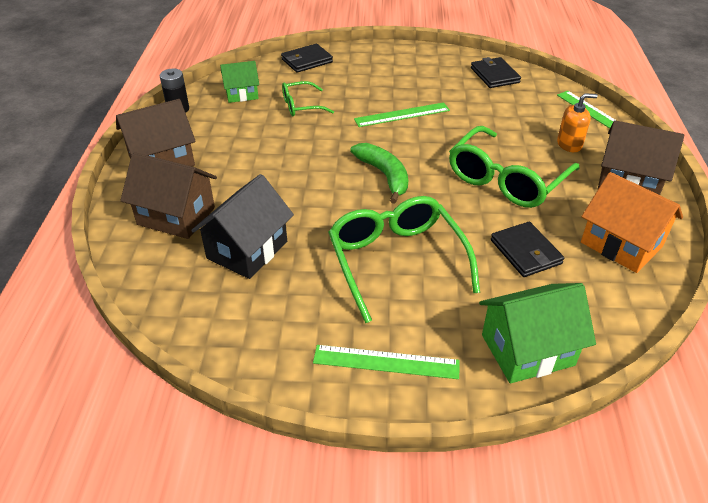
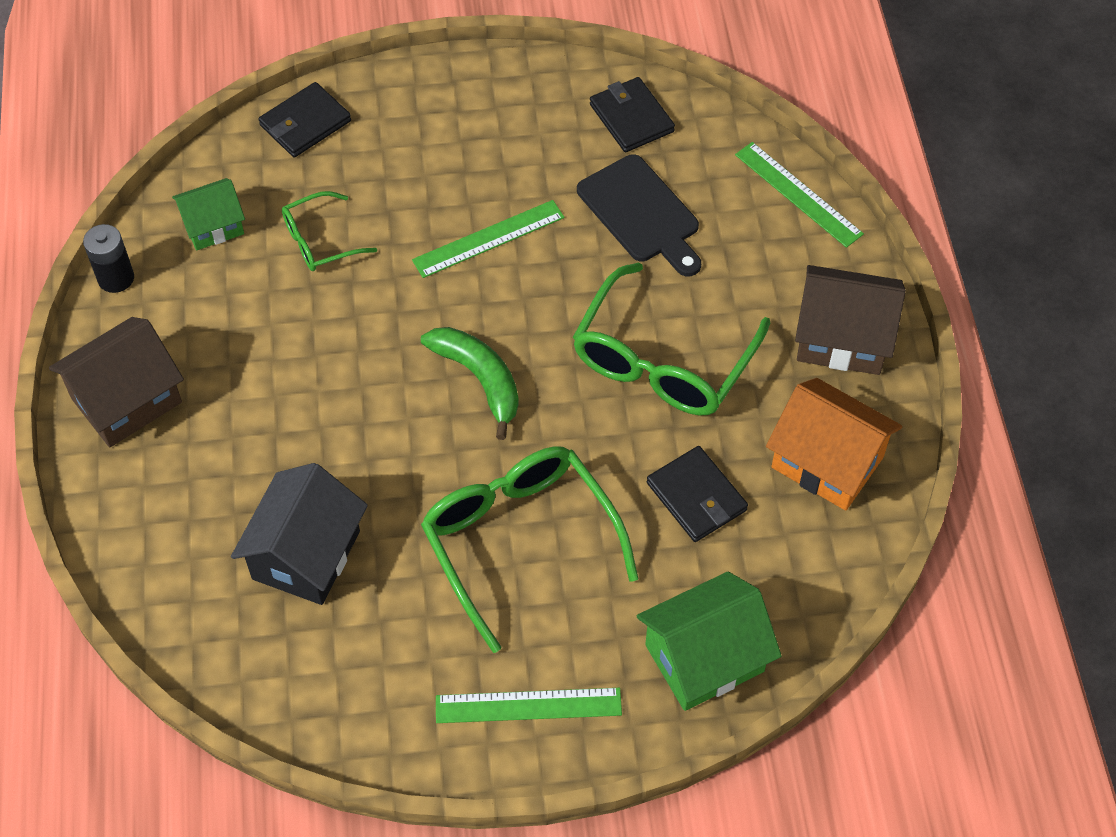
camera: 10 degrees left, 15 degrees up
(176, 216) = (184, 508): brown house -> none
(497, 113) = (641, 213): none -> black cutting board
(569, 144) = (755, 270): orange soap dispenser -> none

